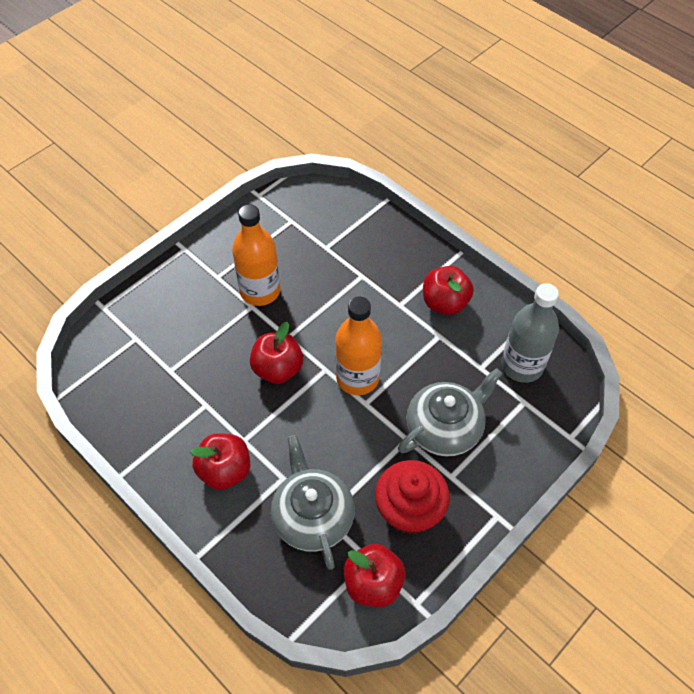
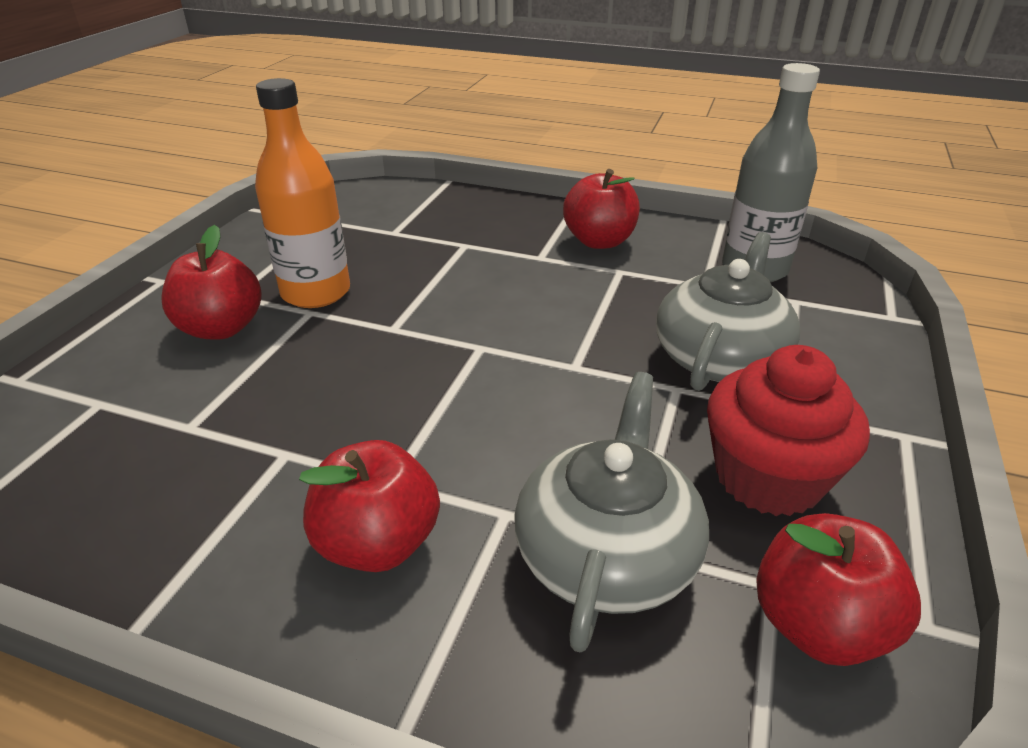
camera: 25 degrees left, 20 degrees down
(278, 369) = (398, 368): red apple -> red apple (221, 328)
(312, 516) = (607, 553): grey teapot -> grey teapot turned 60 degrees clockwise
(357, 378) = (539, 342): orange bottle -> none

